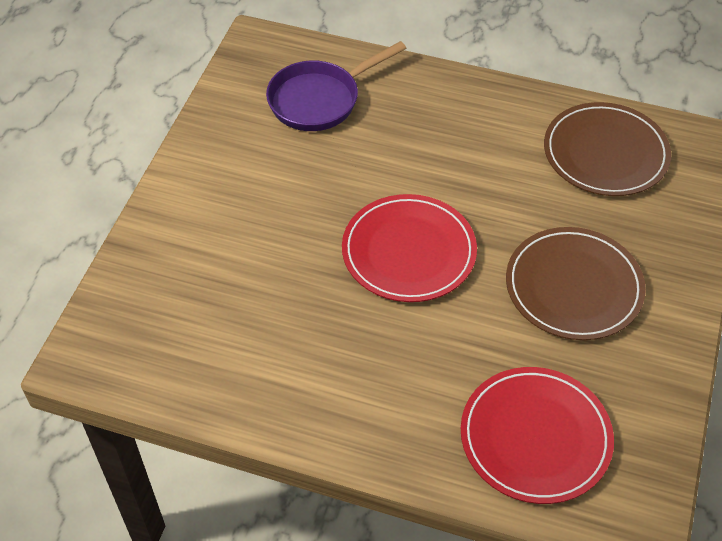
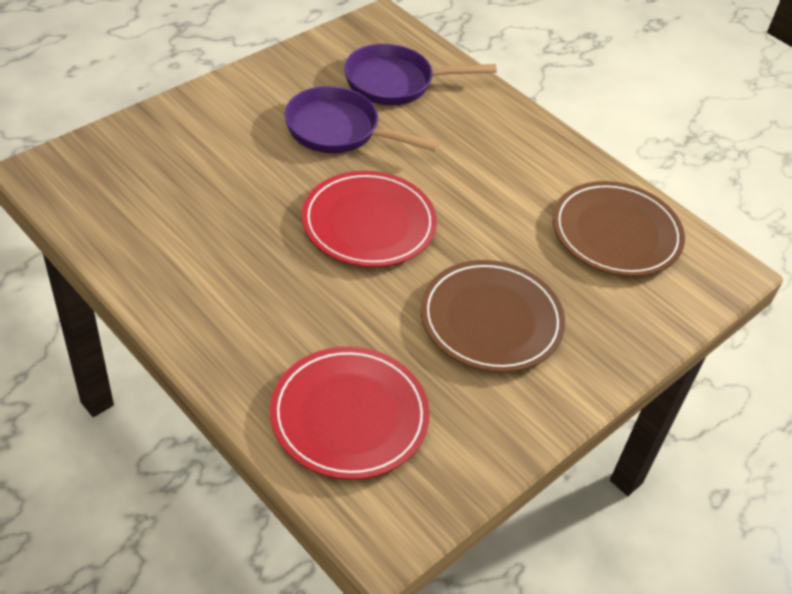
camera: 25 degrees right, 5 degrees down
(310, 174) = (339, 130): none -> purple pan

